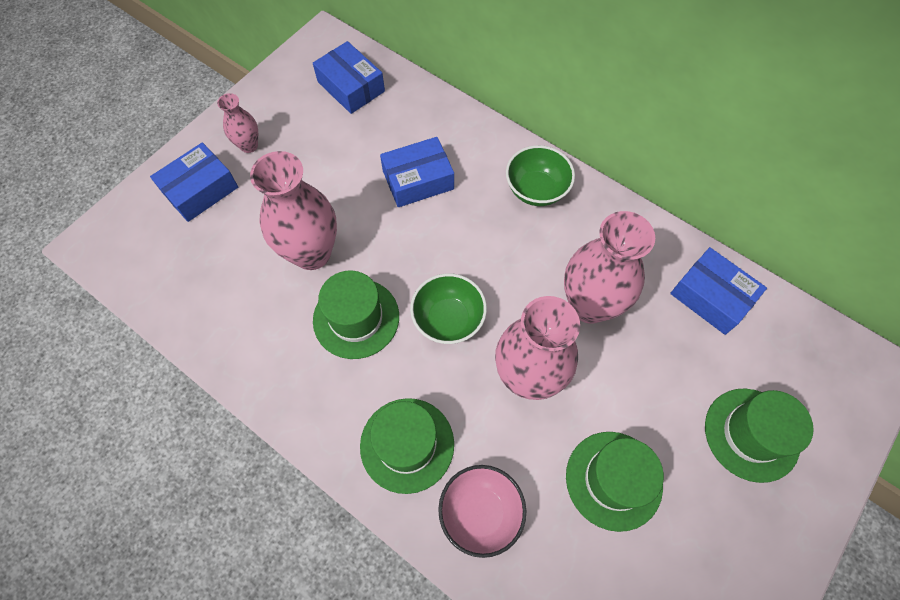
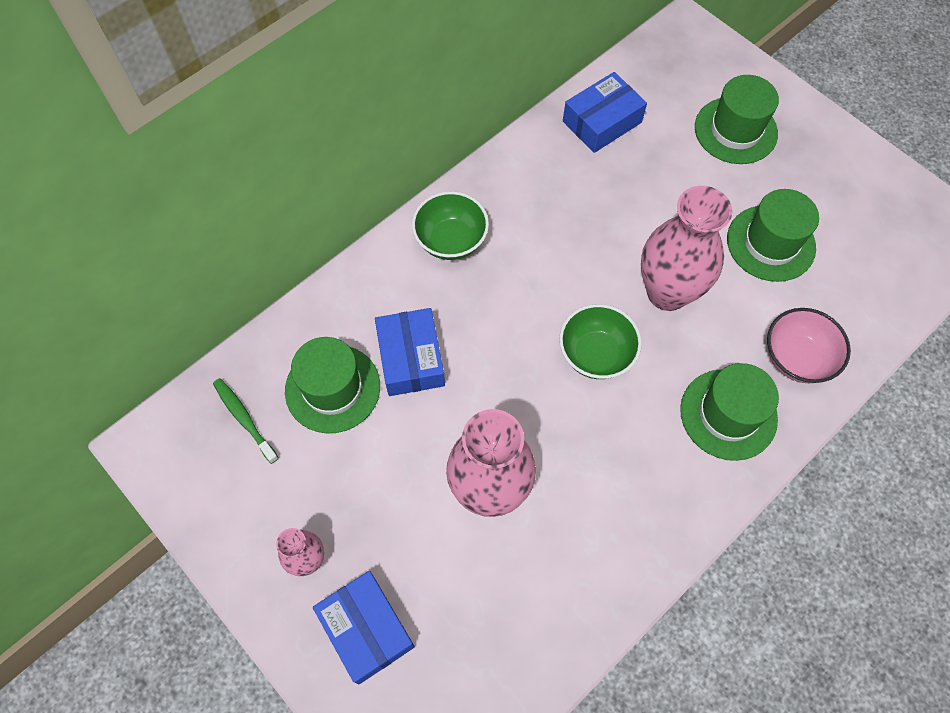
camera: 80 degrees left, 0 degrees up
(351, 86) = (244, 419): blue box -> green toothbrush
(356, 318) = (581, 448): green hat -> green hat (332, 388)
(589, 305) = (597, 222): pink vase -> none

